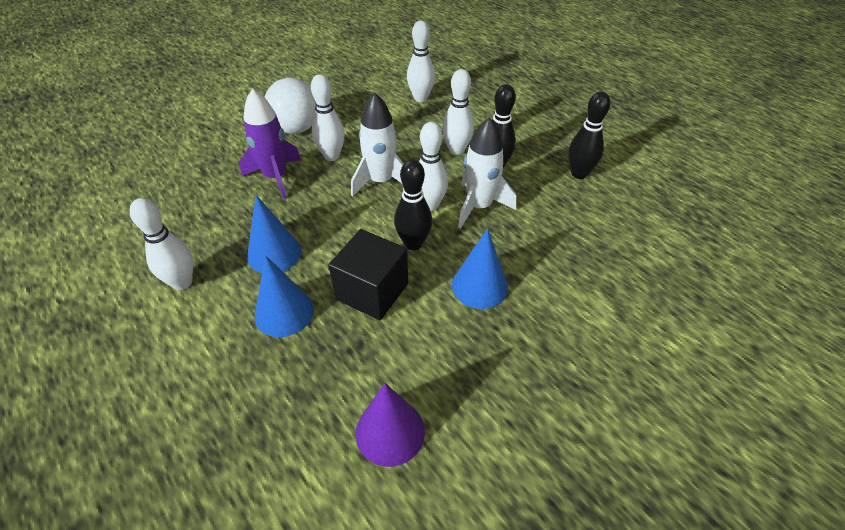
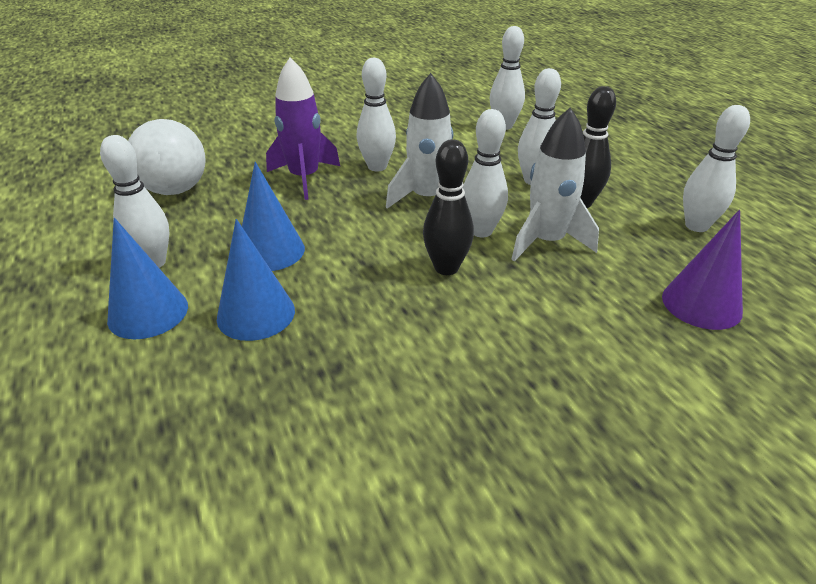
camera: 15 degrees right, 10 degrees down
(296, 129) = (346, 137): white ball -> white ball (175, 190)
(372, 291) = (374, 311): black cube -> none
(390, 432) = (337, 484): purple cone -> purple cone (701, 304)
(479, 286) = (521, 330): blue cone -> blue cone (148, 312)
(579, 174) = (696, 226): black bowling pin -> white bowling pin

